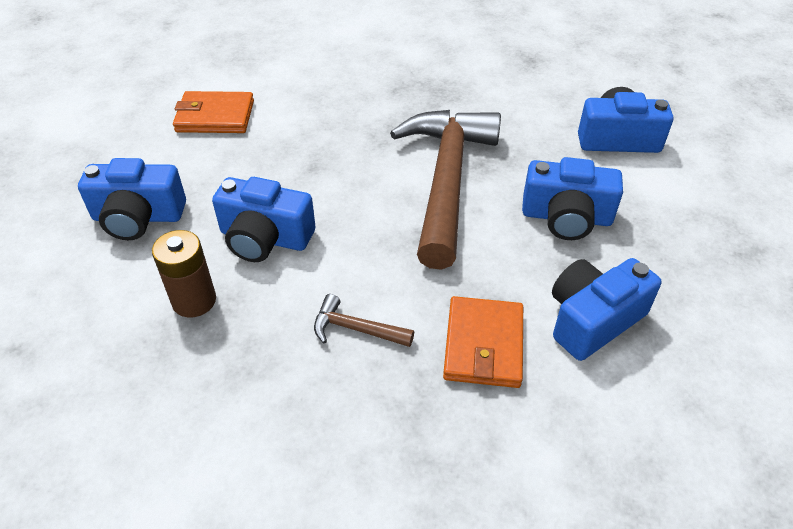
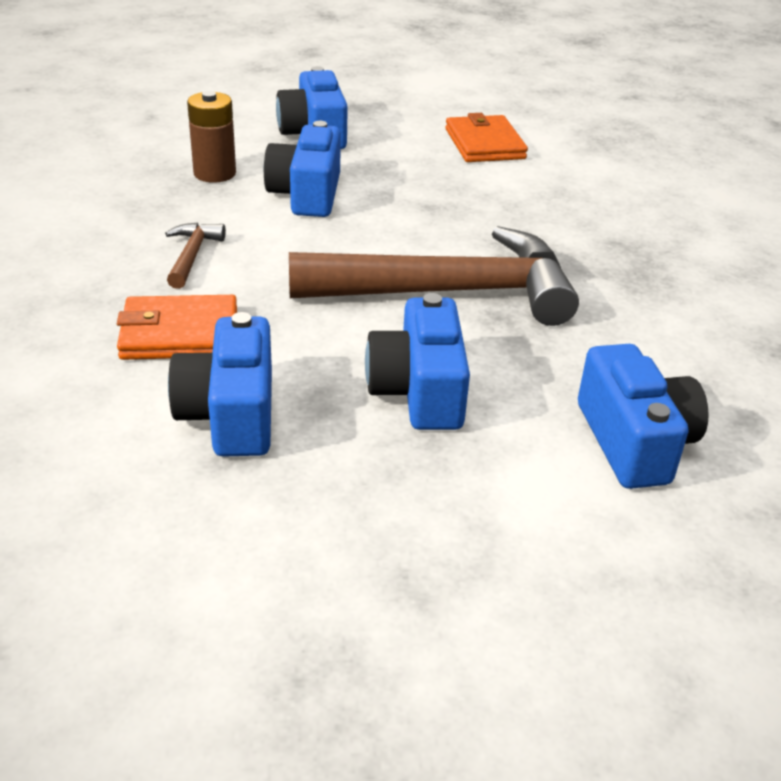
camera: 75 degrees right, 10 degrees down
(593, 320) = (230, 414): blue camera -> blue camera turned 135 degrees counterclockwise

